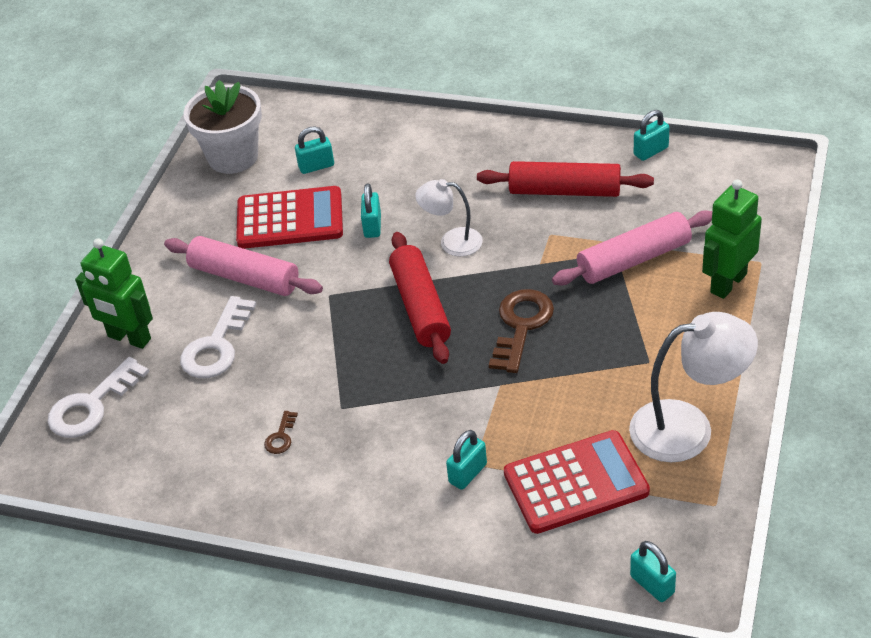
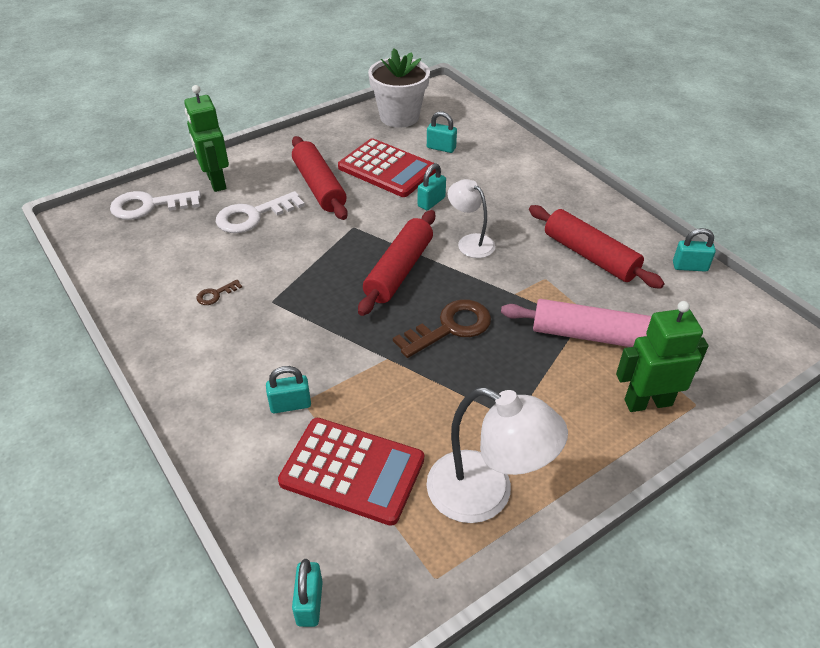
camera: 35 degrees right, 0 degrees up
(244, 277) = (319, 186): pink rolling pin -> red rolling pin

